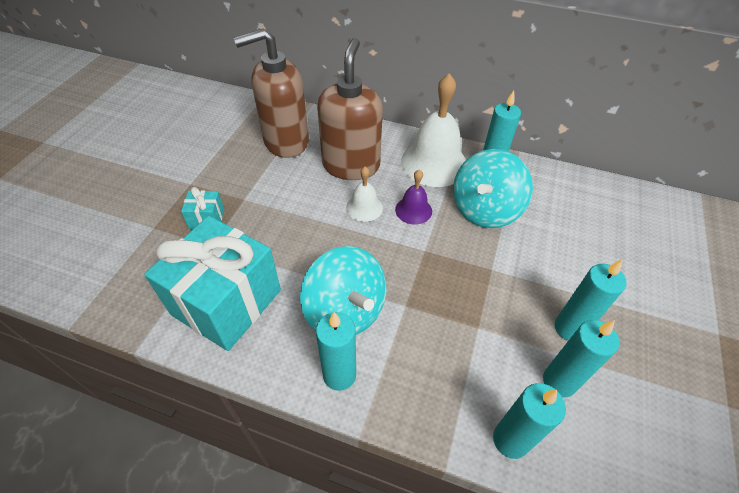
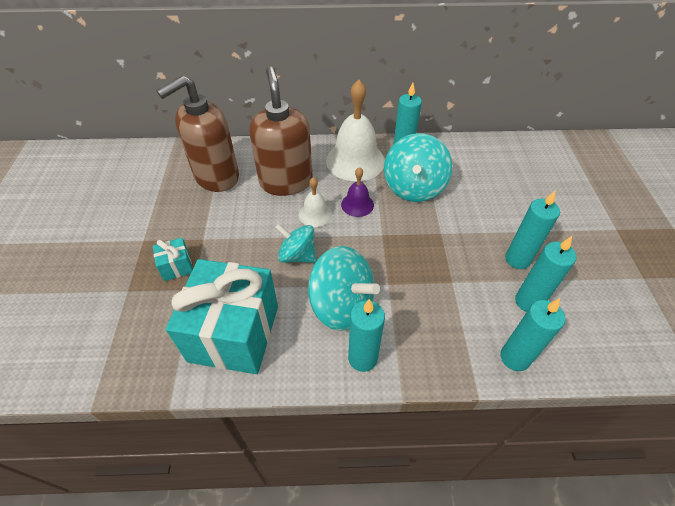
camera: 20 degrees left, 0 degrees up
(326, 244) = (297, 255): none -> turquoise spinning top

